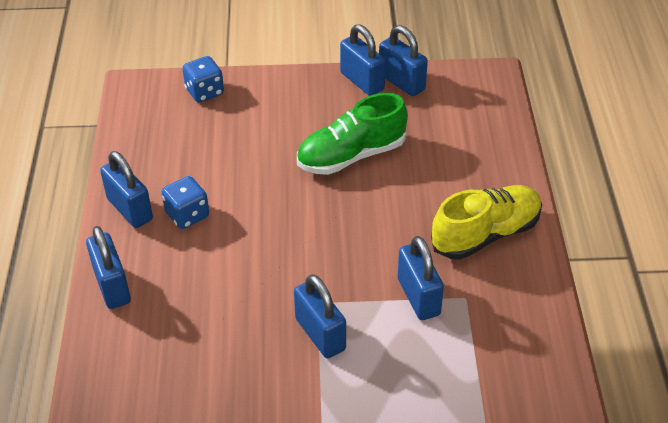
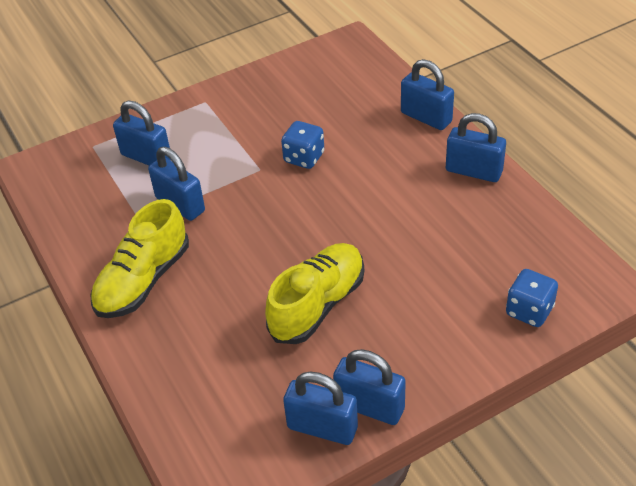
camera: 155 degrees right, 0 degrees up
(187, 215) = (421, 187): blue dice -> blue dice (304, 158)
(320, 334) = (243, 150): blue padlock -> blue padlock (146, 157)
(351, 156) = (318, 304): green shoe -> yellow shoe

